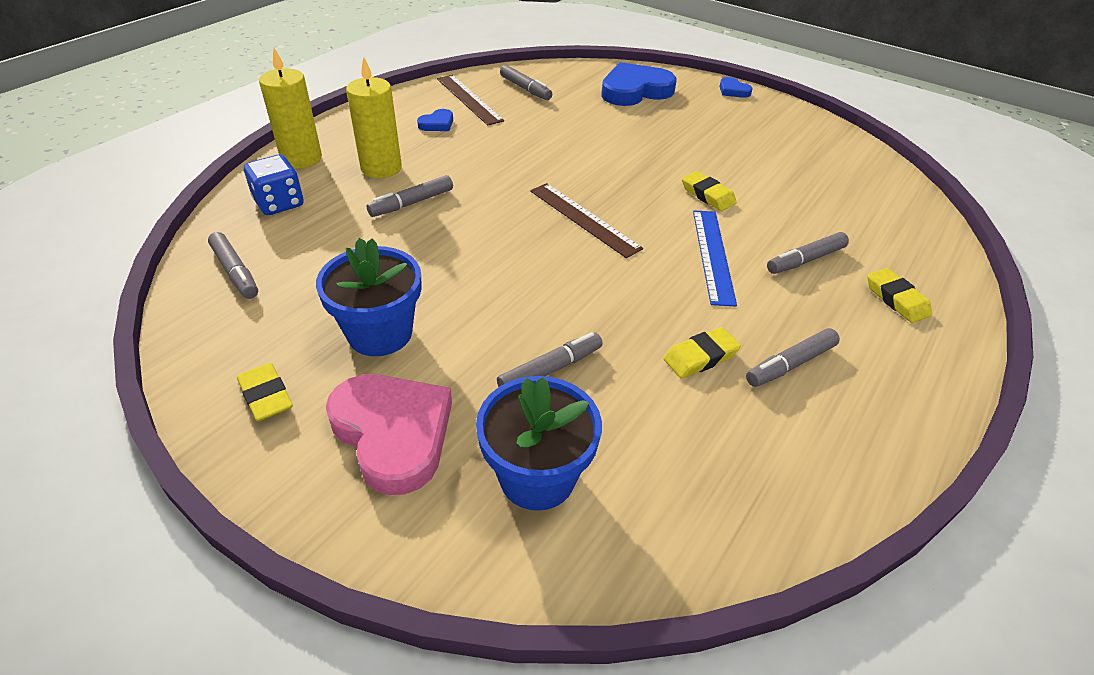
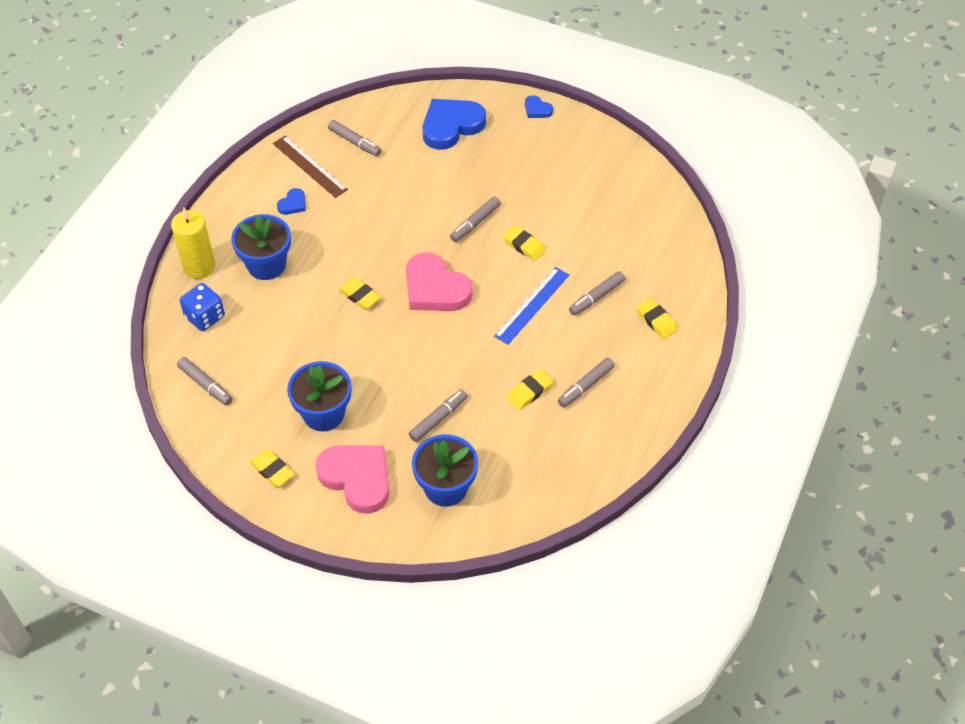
camera: 10 degrees left, 10 degrees up
(381, 168) = (266, 265): yellow candle -> blue flower pot
(411, 203) = (303, 297): grey marker -> grey marker (475, 223)
(483, 212) = (360, 295): none -> yellow eraser
(583, 219) = (435, 288): brown ruler -> pink heart
(713, 255) = (532, 305): blue ruler -> blue ruler turned 45 degrees clockwise

